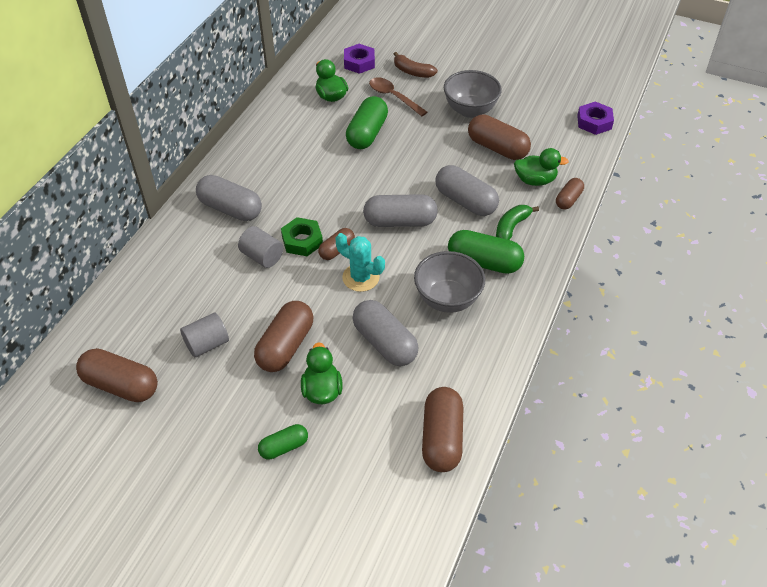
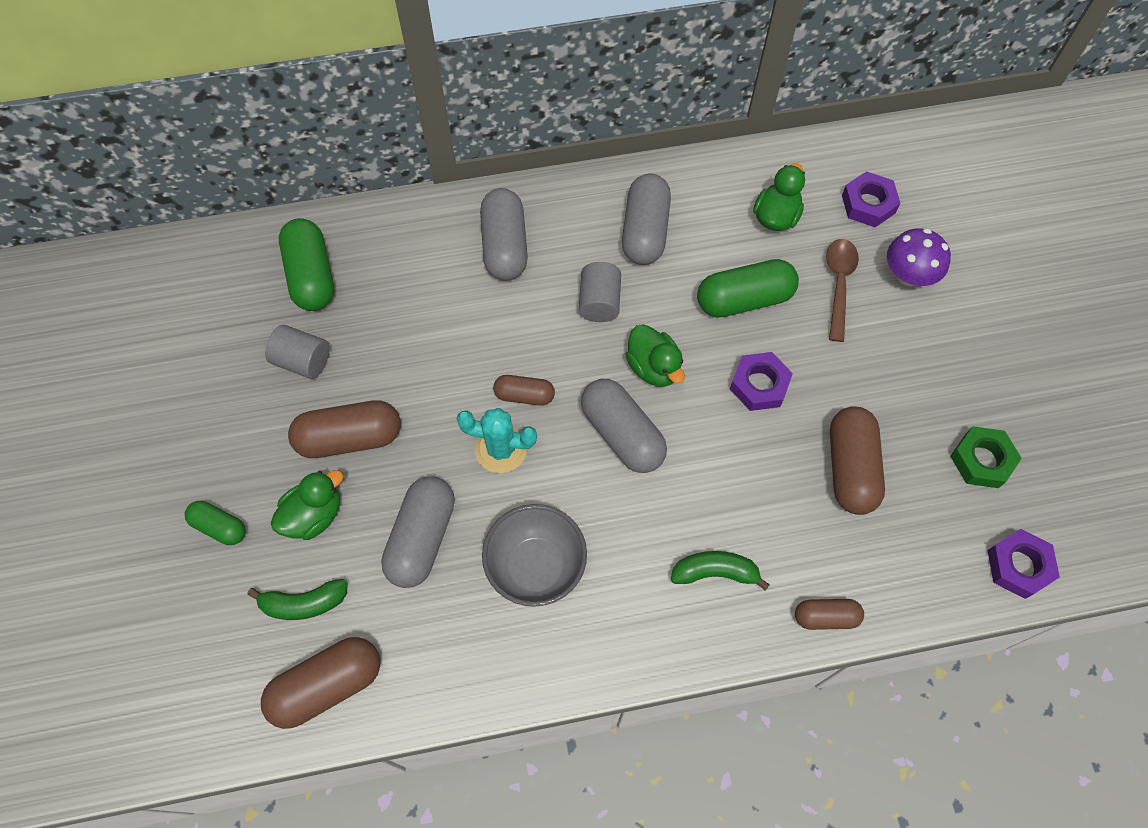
camera: 55 degrees right, 15 degrees up
(121, 385) = (203, 322): brown capsule -> none
(262, 256) = (458, 327): grey cylinder -> grey cylinder (599, 302)
(302, 241) = (511, 350): green nut -> green nut (981, 460)
(361, 277) = (501, 449): turquoise cactus -> turquoise cactus turned 75 degrees counterclockwise
(377, 424) = (304, 603): none -> green banana
(412, 72) = (908, 275): brown banana -> purple mushroom
(421, 155) = (759, 385): none -> purple nut
(465, 201) = (717, 488): grey capsule -> grey capsule (645, 231)
(470, 110) = (896, 390): grey bowl -> none
(484, 262) = (628, 574): green capsule -> green capsule (311, 276)
(535, 180) = (827, 552): green duck -> green duck (653, 367)

